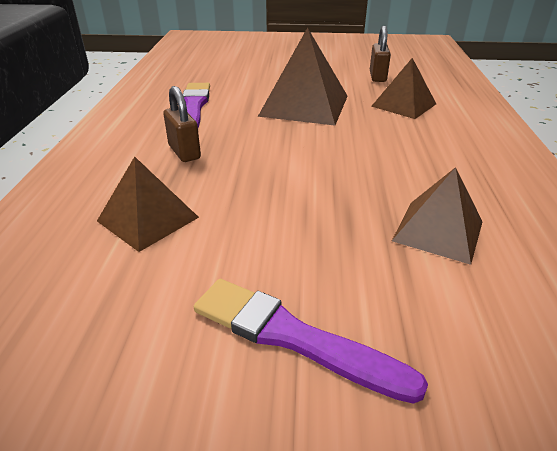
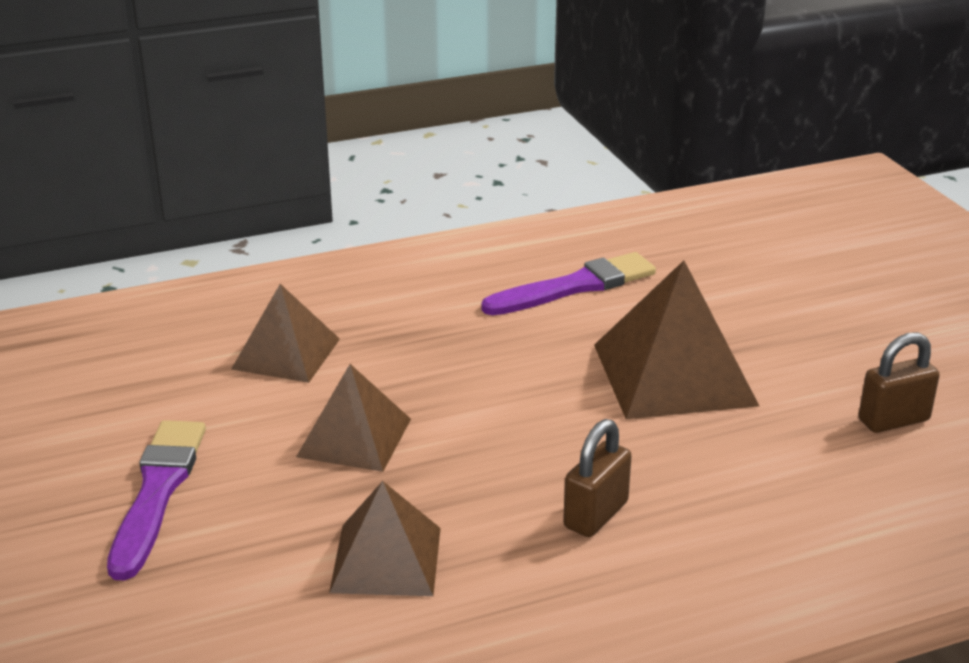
camera: 65 degrees right, 5 degrees down
(184, 152) = (440, 325): brown padlock -> brown padlock (596, 515)
(403, 105) = (779, 473): brown pyramid -> brown pyramid (354, 437)

